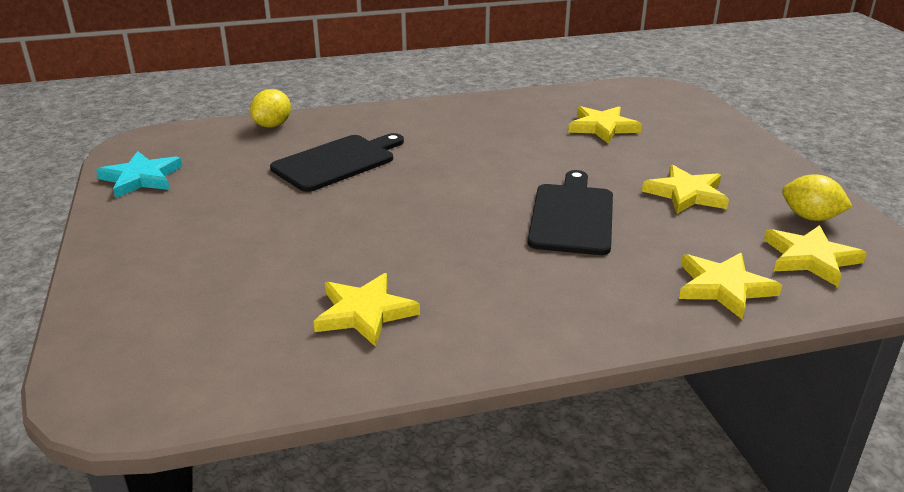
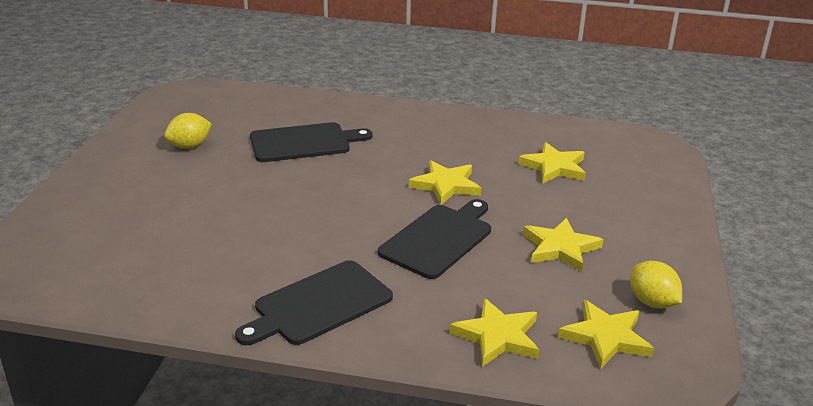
camera: 25 degrees right, 0 degrees up
(141, 178) = (158, 120): turquoise star -> none
(272, 125) = (286, 99): yellow lemon -> yellow lemon (189, 146)
(365, 313) = (208, 267): yellow star -> yellow star (446, 185)
(525, 313) = (319, 304): none -> black cutting board

